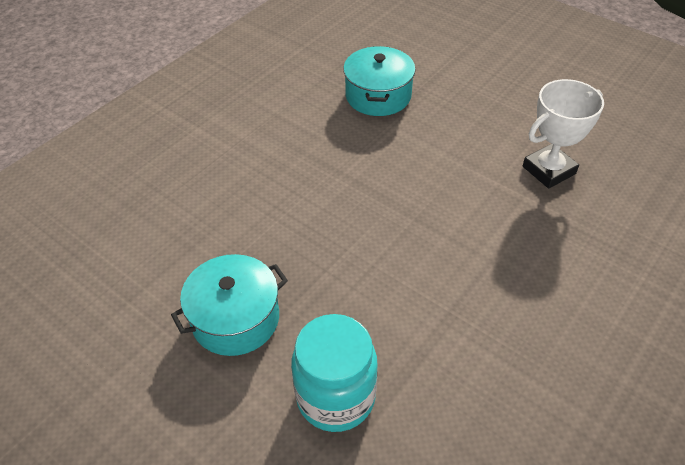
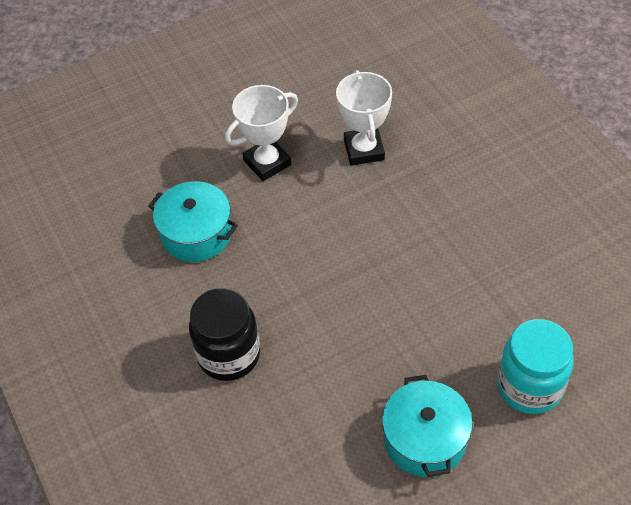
camera: 65 degrees left, 5 degrees up
(268, 154) = (229, 355): none -> black jar
(482, 111) = (267, 162): none -> white trophy

